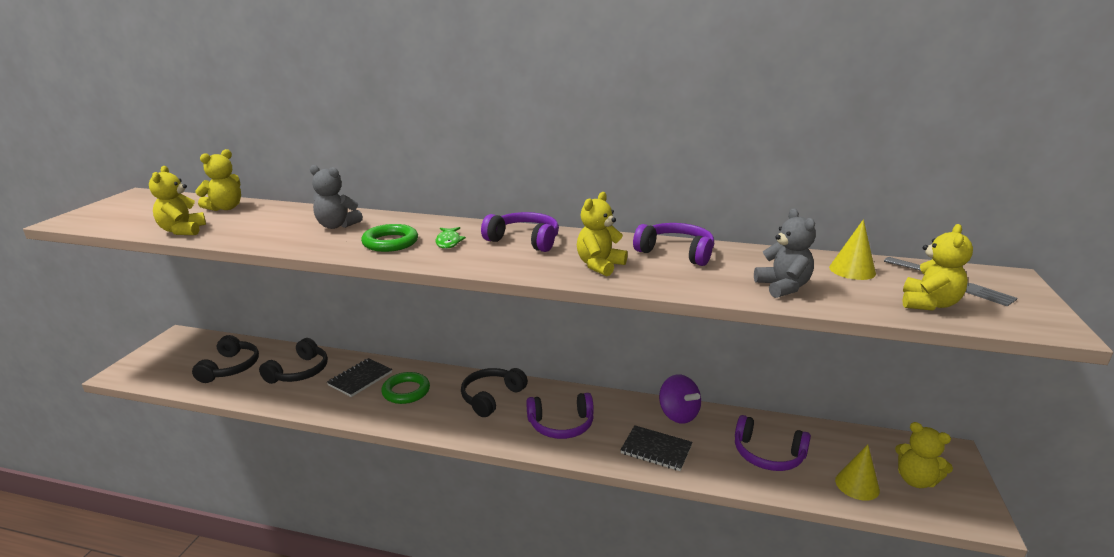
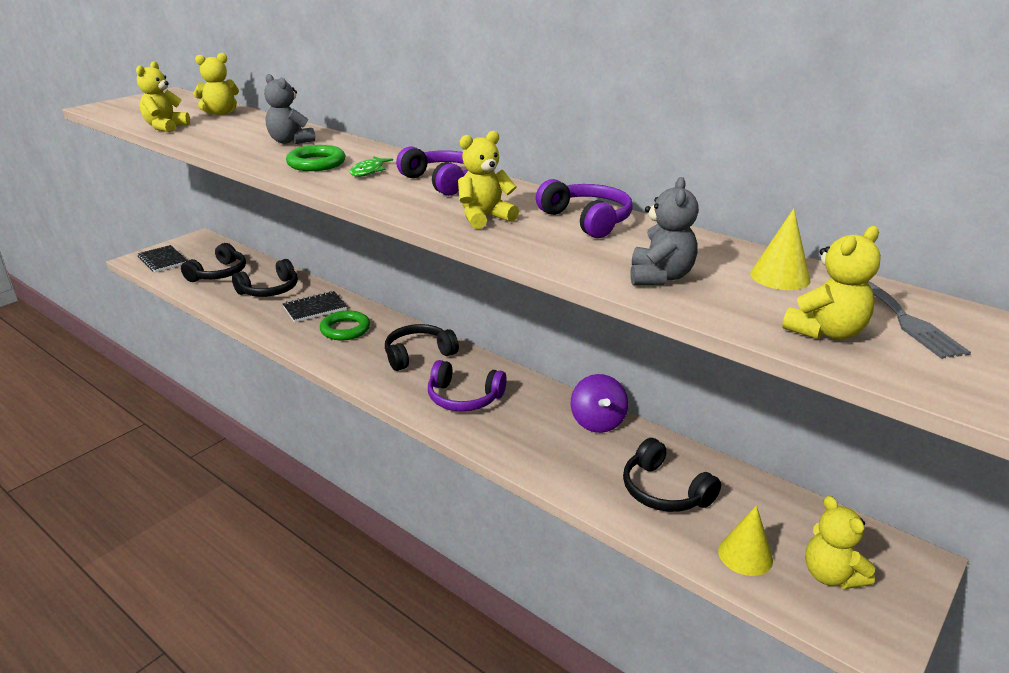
camera: 25 degrees right, 5 degrees up
(656, 450) = (540, 449): black notebook -> black notebook (163, 260)
(768, 454) = (664, 491): purple headphones -> black headphones

